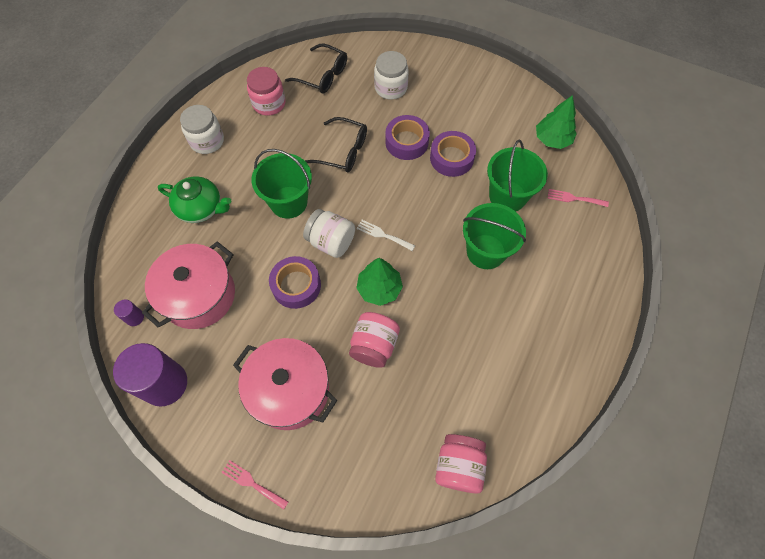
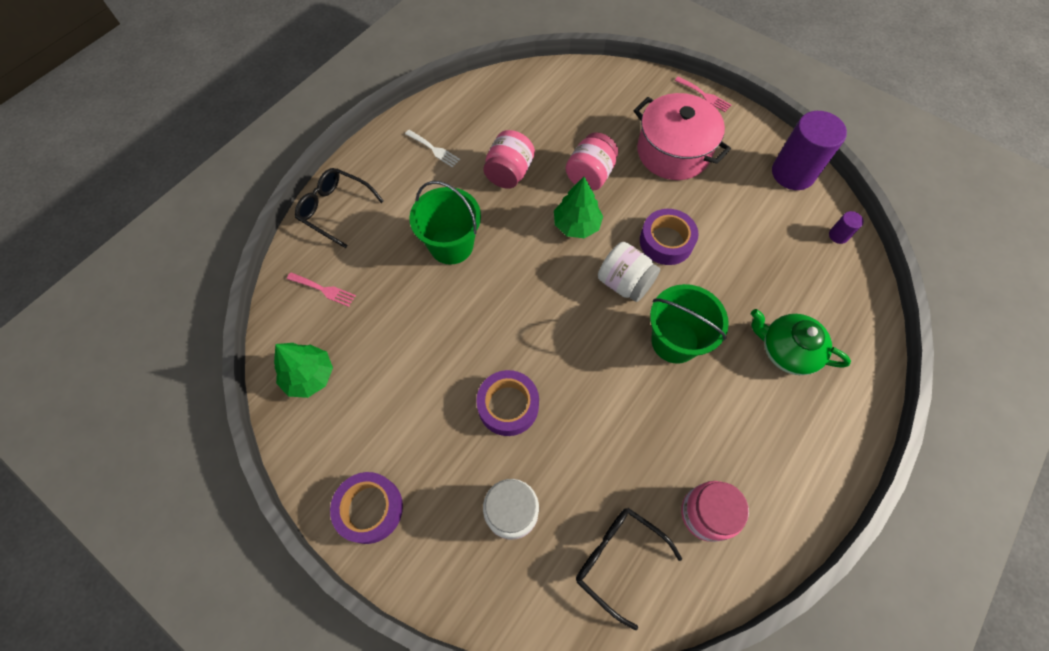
camera: 170 degrees left, 0 degrees up
(199, 295) = (772, 247): pink pot -> none
(207, 141) = (794, 456): white jar -> none
(343, 151) = (598, 405): black glasses -> black glasses (335, 209)
(383, 235) = (563, 282): white fork -> white fork (434, 149)
(451, 158) = (454, 370): purple tape -> purple tape (370, 509)
(458, 466) = (533, 83): pink jar -> pink jar (509, 173)
(507, 196) = (402, 305): green bucket -> none

